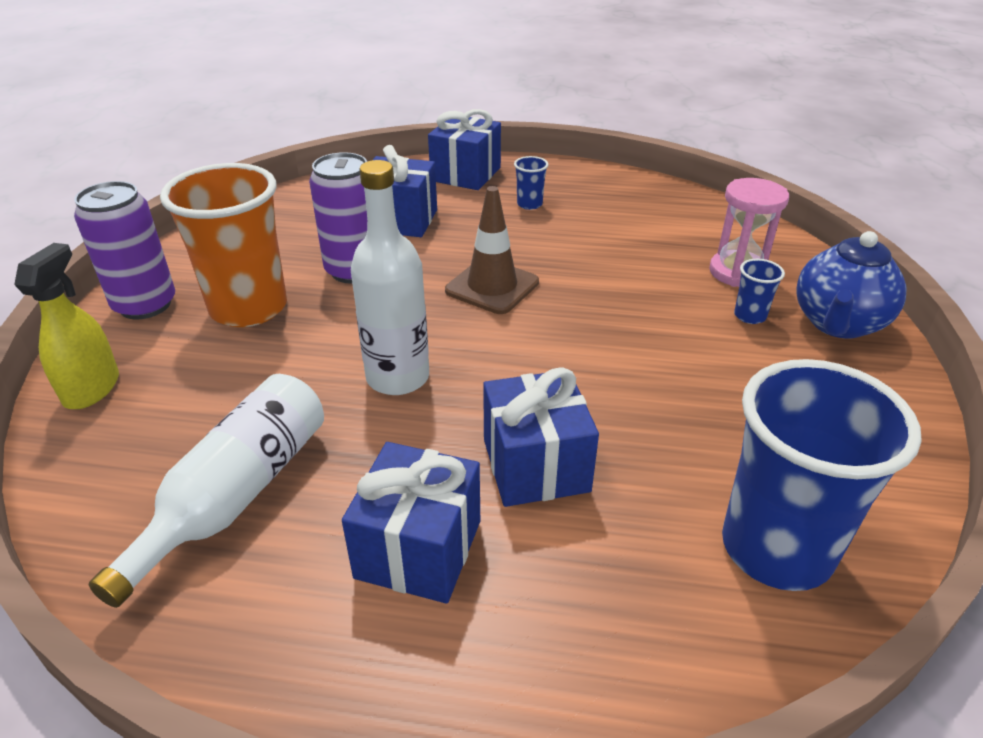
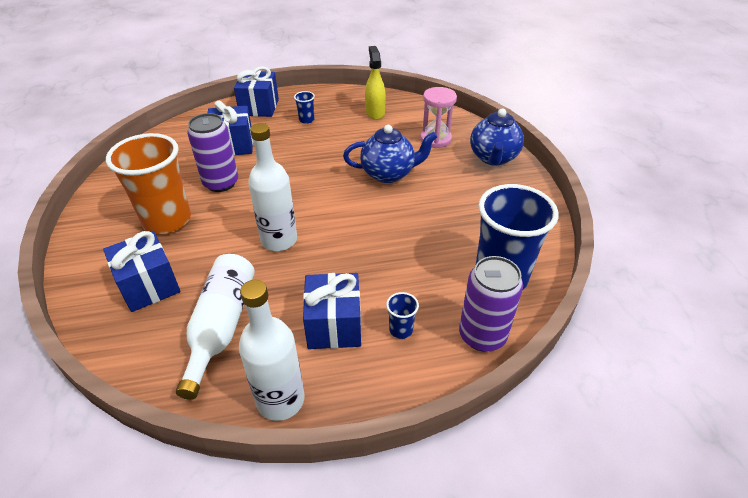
camera: 20 degrees left, 5 degrees up
(92, 388) = (95, 292): yellow spray bottle -> yellow spray bottle (375, 112)
(145, 305) = (97, 233): purple can -> purple can (482, 335)
(261, 659) = (280, 400): none -> white bottle
(492, 286) = (307, 175): brown traffic cone -> none
(535, 465) = (374, 268): blue gift -> blue gift (149, 285)
(630, 311) = (388, 174): none -> blue teapot
(750, 316) = (450, 163): blue cup -> blue cup (401, 330)

